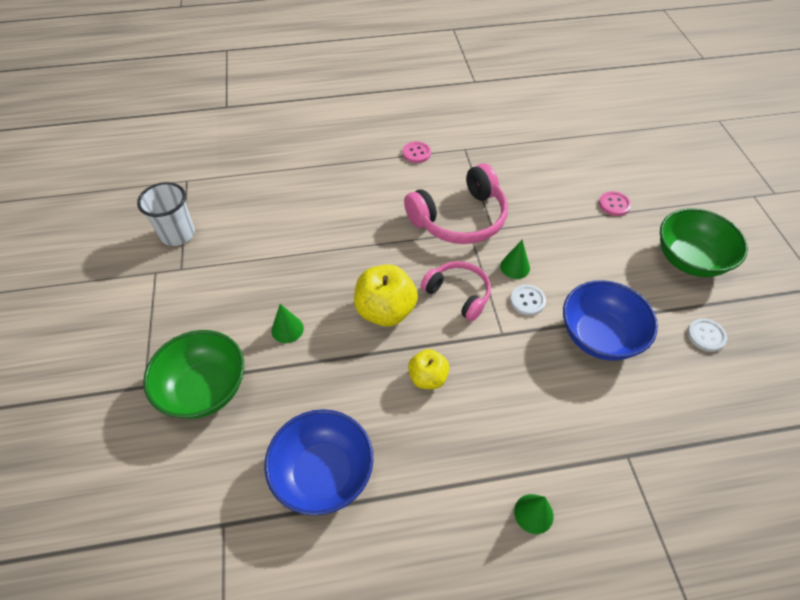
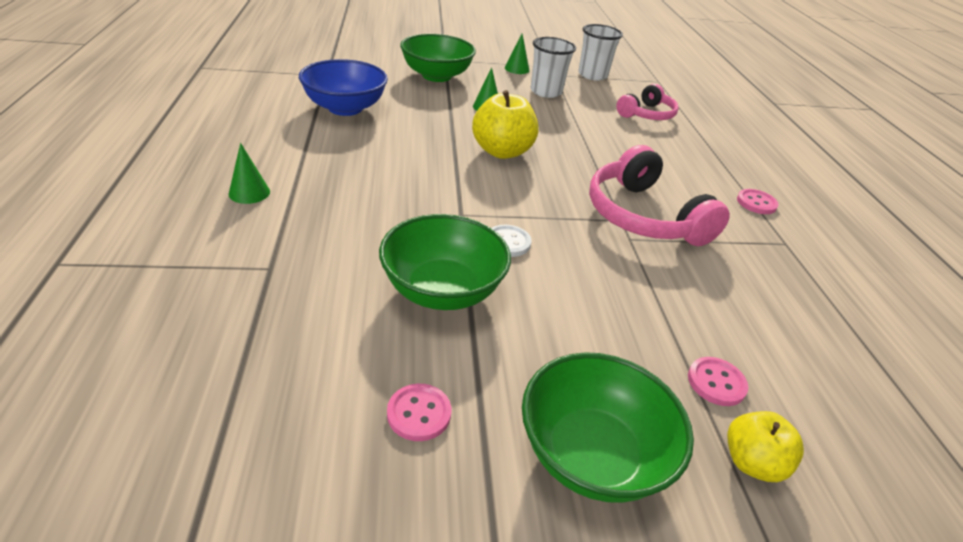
camera: 90 degrees right, 15 degrees down
(234, 277) = (546, 92): none -> white cup
(428, 378) = (417, 162): yellow apple -> yellow apple (752, 462)
(458, 294) = (521, 195): pink headphones -> pink headphones (646, 114)
(515, 267) = (564, 243): green cone -> green cone (517, 69)
(599, 336) = (442, 290): blue bowl -> green bowl
(706, 336) = (419, 413): white button -> pink button

